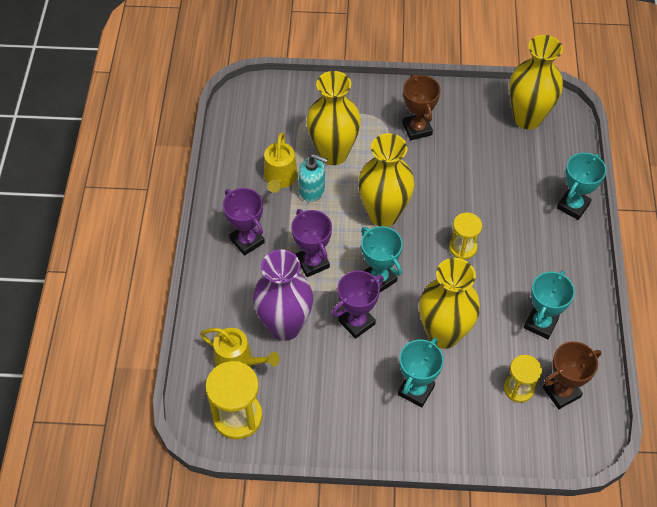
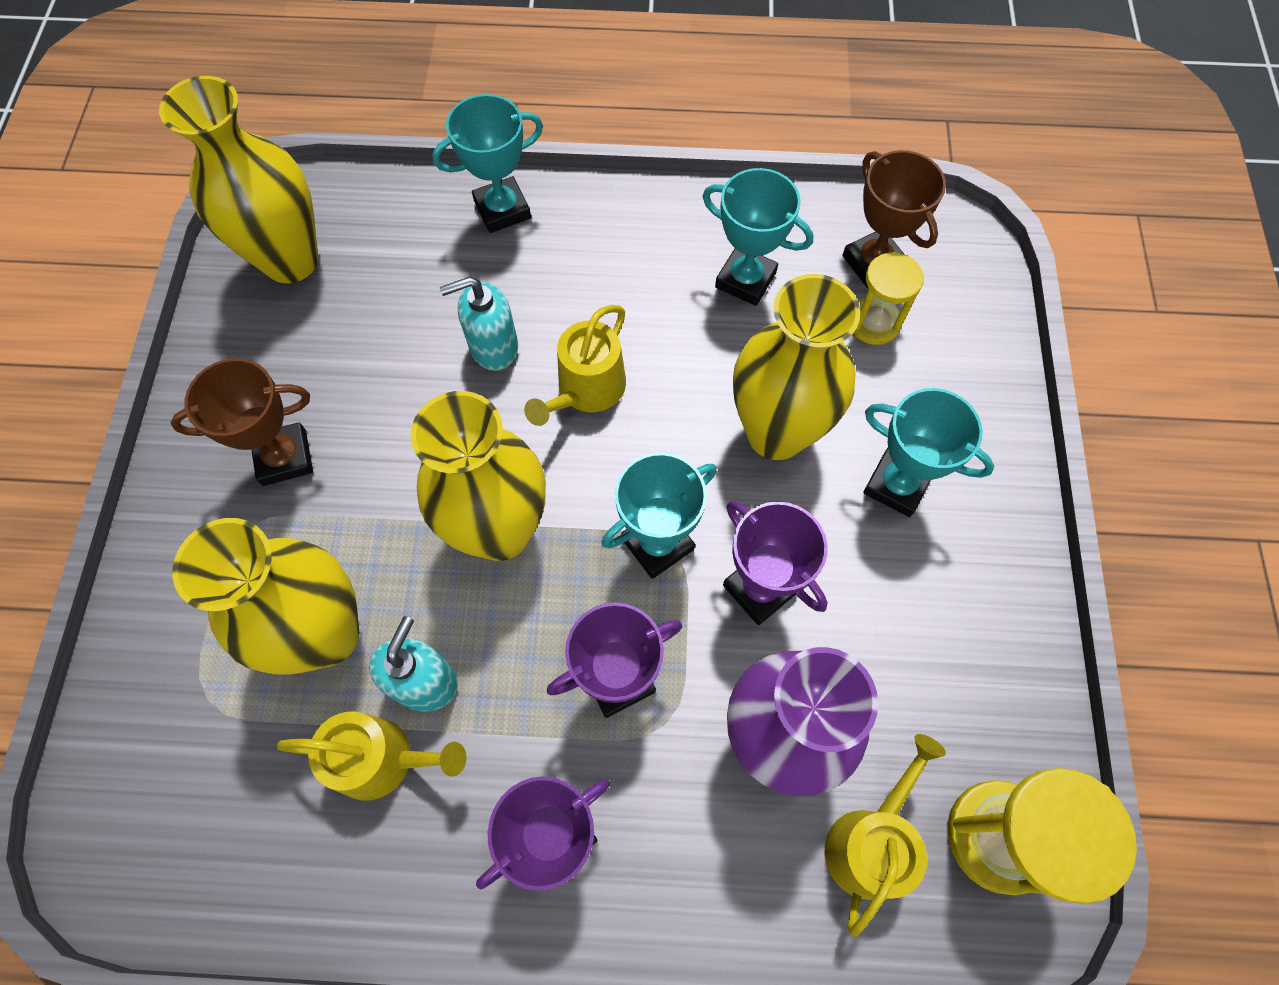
camera: 90 degrees left, 10 degrees up
(462, 248) = (586, 390): yellow hourglass -> yellow watering can
(484, 206) = (493, 347): none -> turquoise soap dispenser
(573, 206) = (502, 210): turquoise trophy -> turquoise trophy turned 60 degrees counterclockwise

